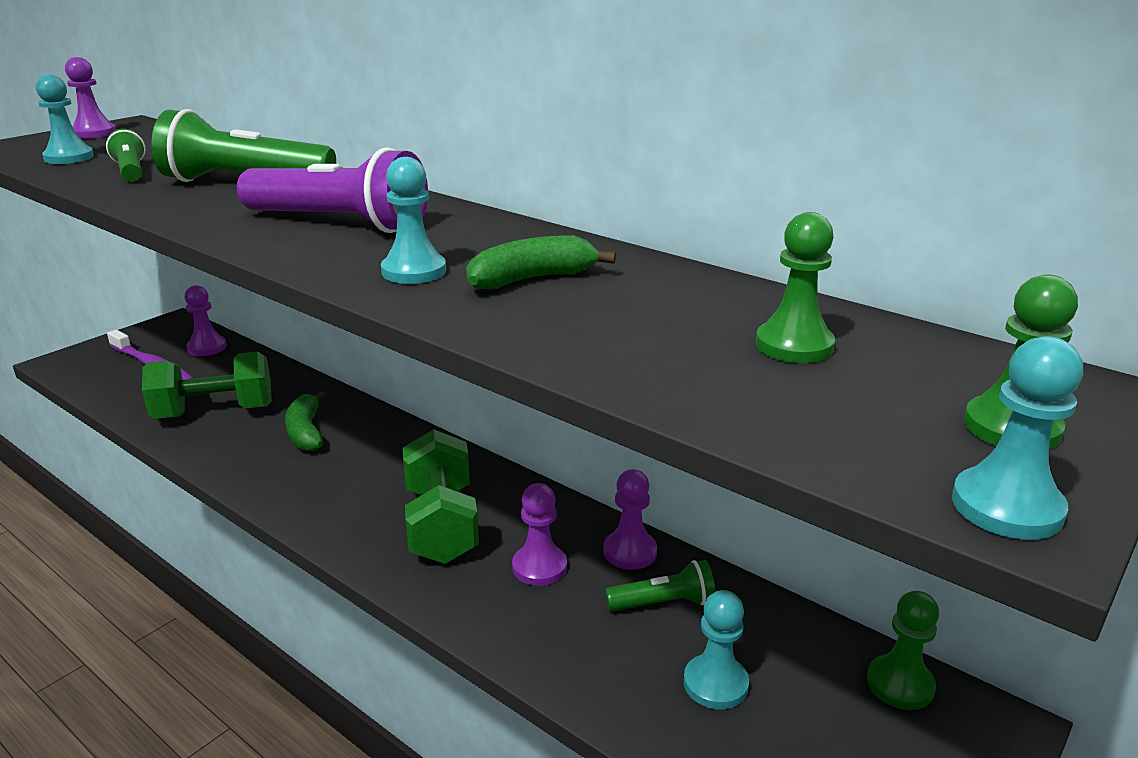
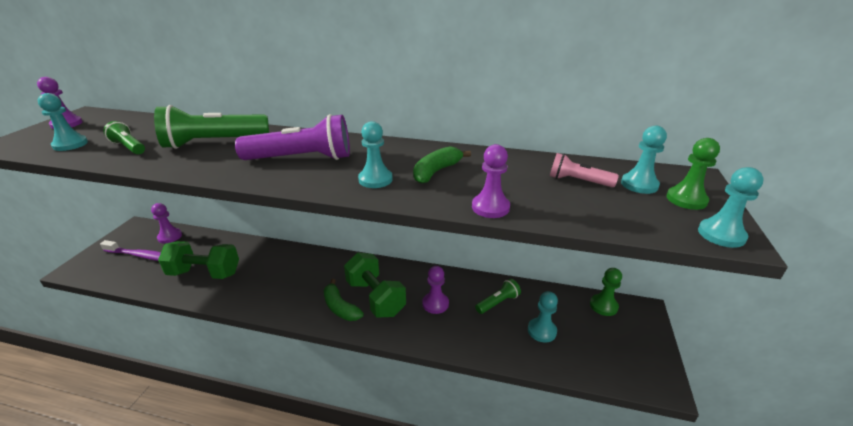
camera: 25 degrees left, 5 degrees up
(214, 412) = (205, 273): green dumbbell -> green dumbbell turned 45 degrees clockwise
(306, 432) = (268, 270): green banana -> green banana (340, 307)
(630, 552) = (468, 284): purple pawn -> purple pawn (490, 207)
(794, 345) = (578, 181): green pawn -> pink flashlight
(930, 379) = (639, 184): none -> turquoise pawn

